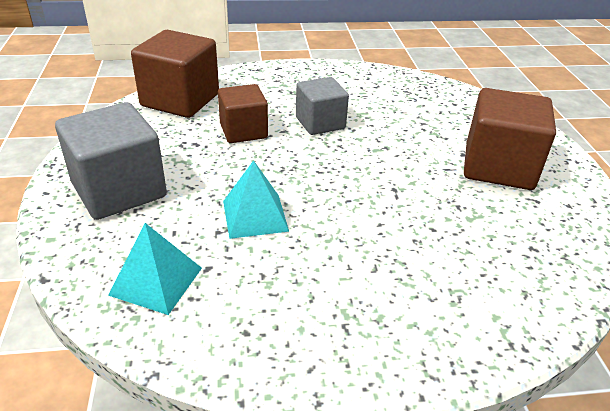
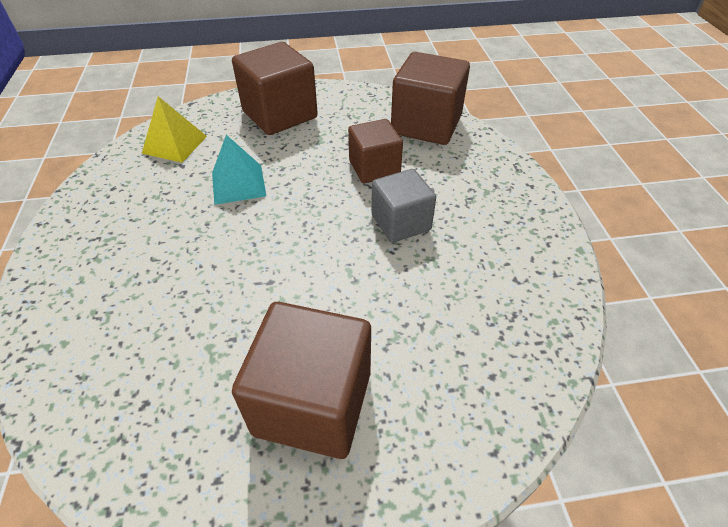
camera: 90 degrees right, 10 degrees up
(119, 190) = (280, 114): grey cube -> brown cube
(156, 281) = (174, 144): turquoise pyramid -> yellow pyramid

